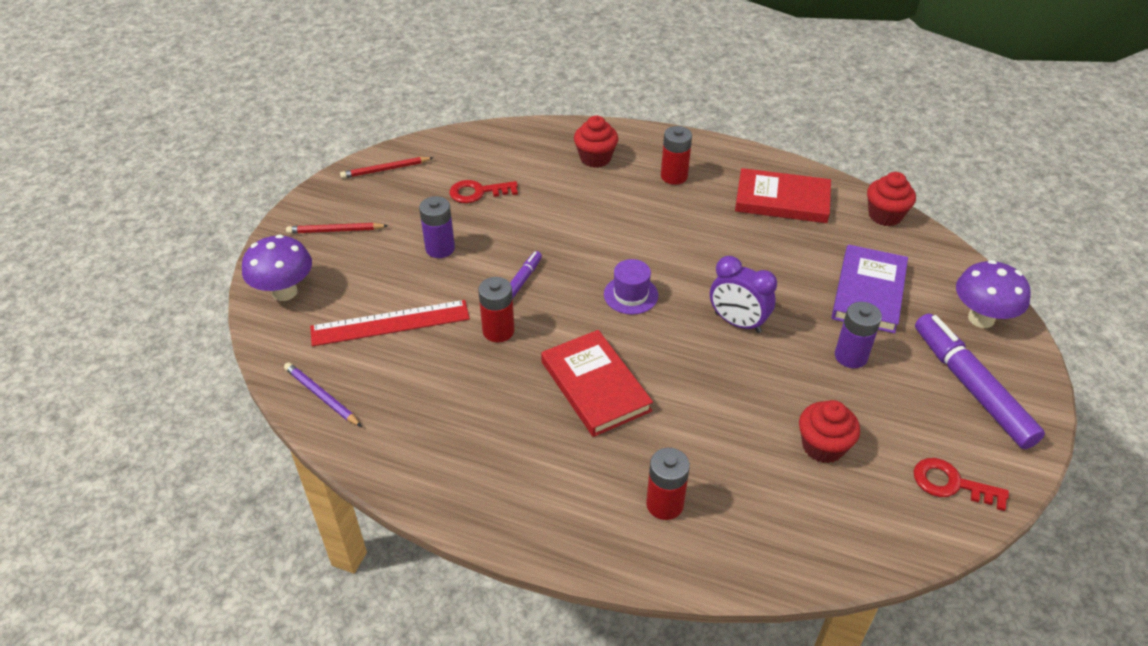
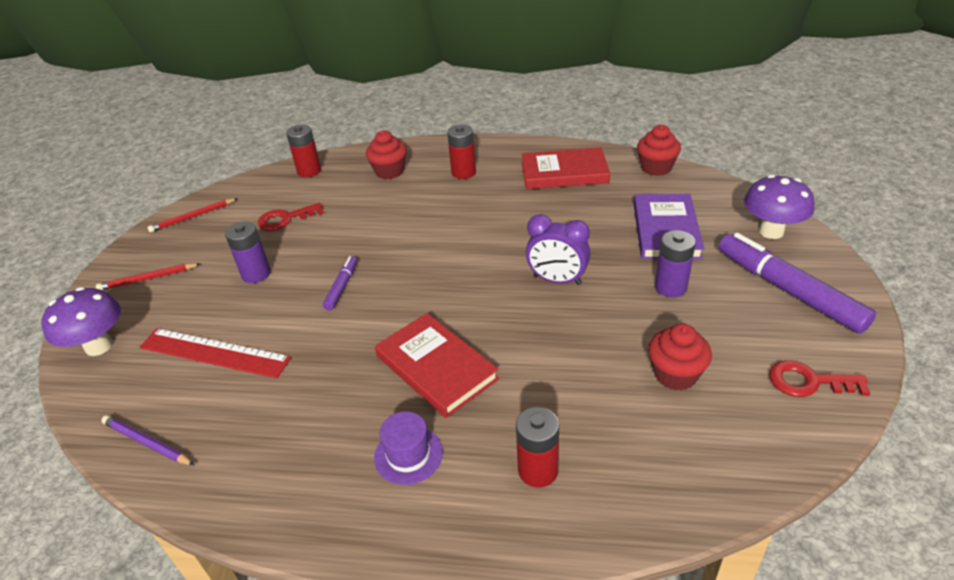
camera: 10 degrees left, 5 degrees down
(390, 323) = (214, 352): red ruler -> red ruler turned 45 degrees clockwise
(498, 331) = (327, 336): red battery -> red battery (309, 171)
(631, 295) = (450, 277): purple hat -> purple hat (408, 455)

